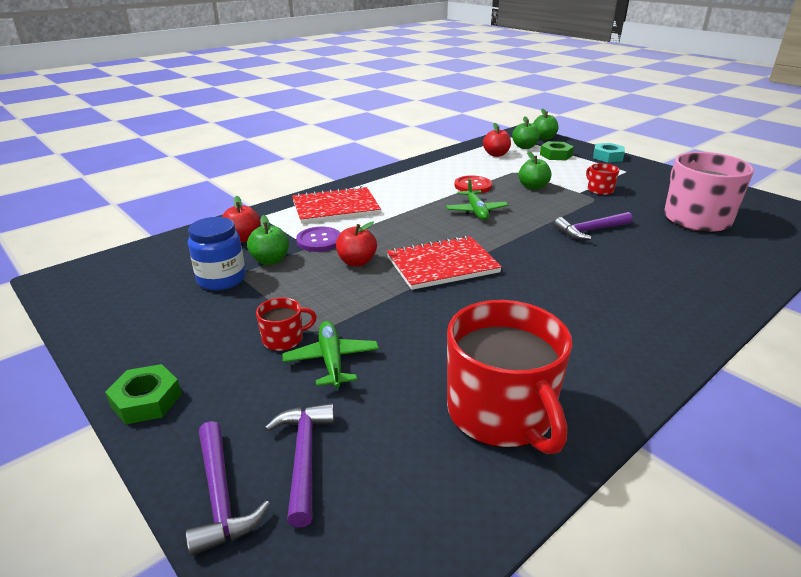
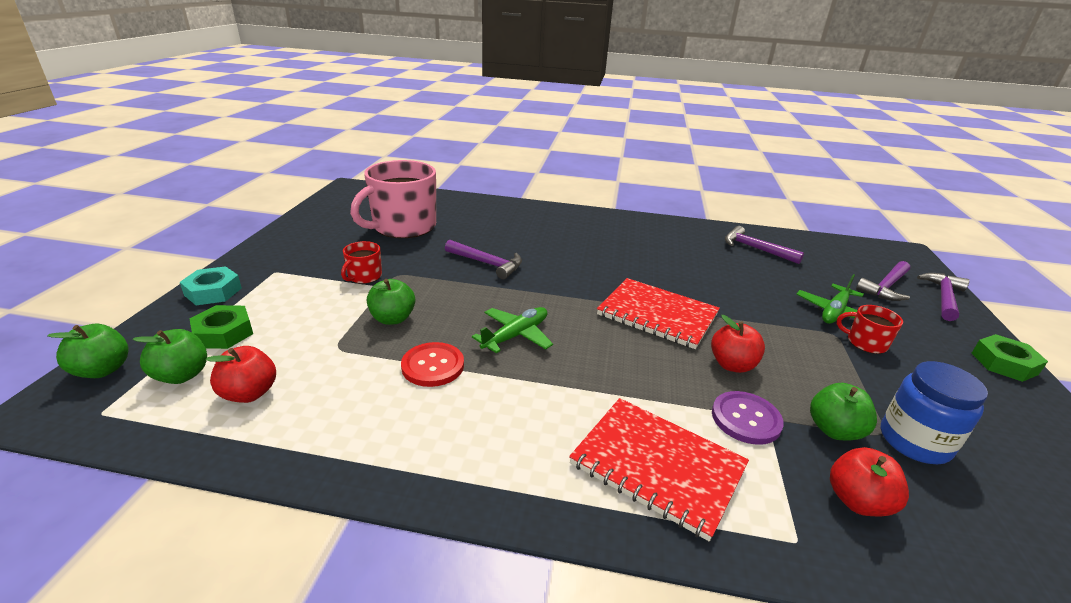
camera: 130 degrees left, 0 degrees up
(501, 413) = (755, 249): red mug -> purple hammer

